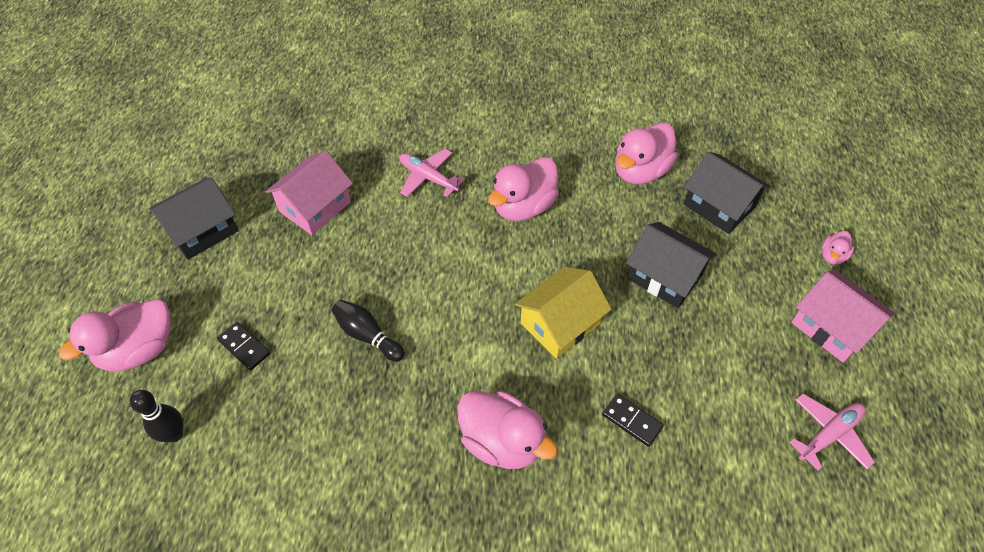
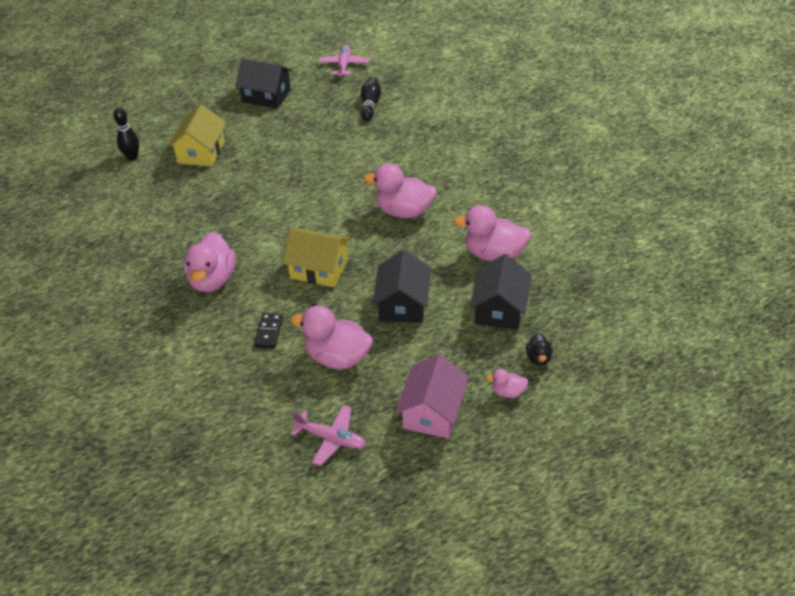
camera: 60 degrees right, 10 degrees down
(139, 350) = (172, 118): pink duck -> pink duck (337, 357)
(244, 347) = (201, 152): black domino -> yellow house
(315, 206) = (321, 126): pink house -> none
(367, 335) = (245, 193): black bowling pin -> black bowling pin (370, 105)
(428, 177) = (388, 159): pink plane -> pink plane (344, 65)
(799, 211) = (538, 358): none -> black duck

